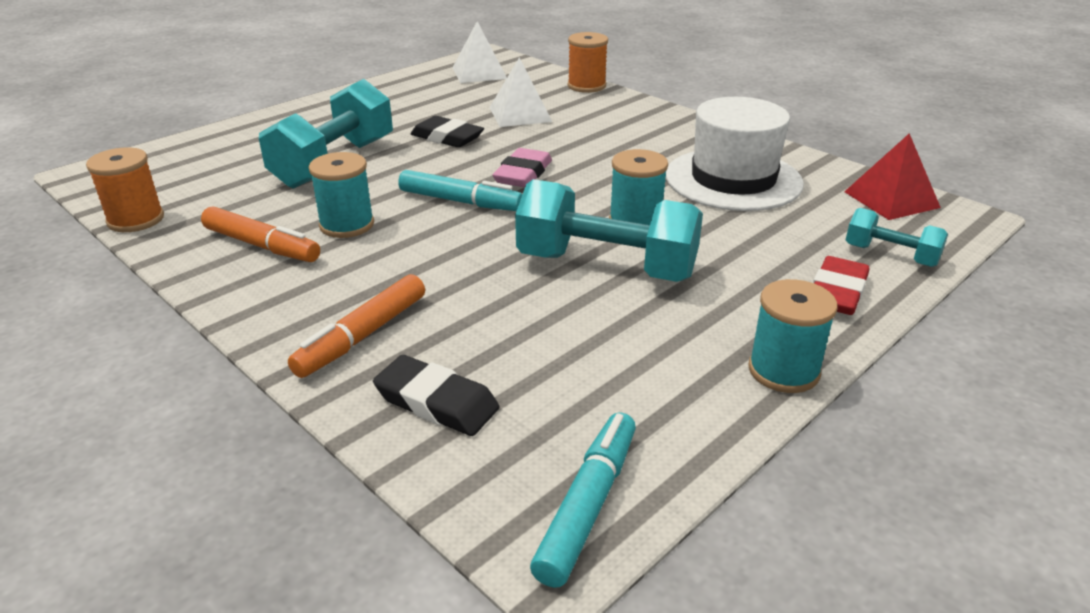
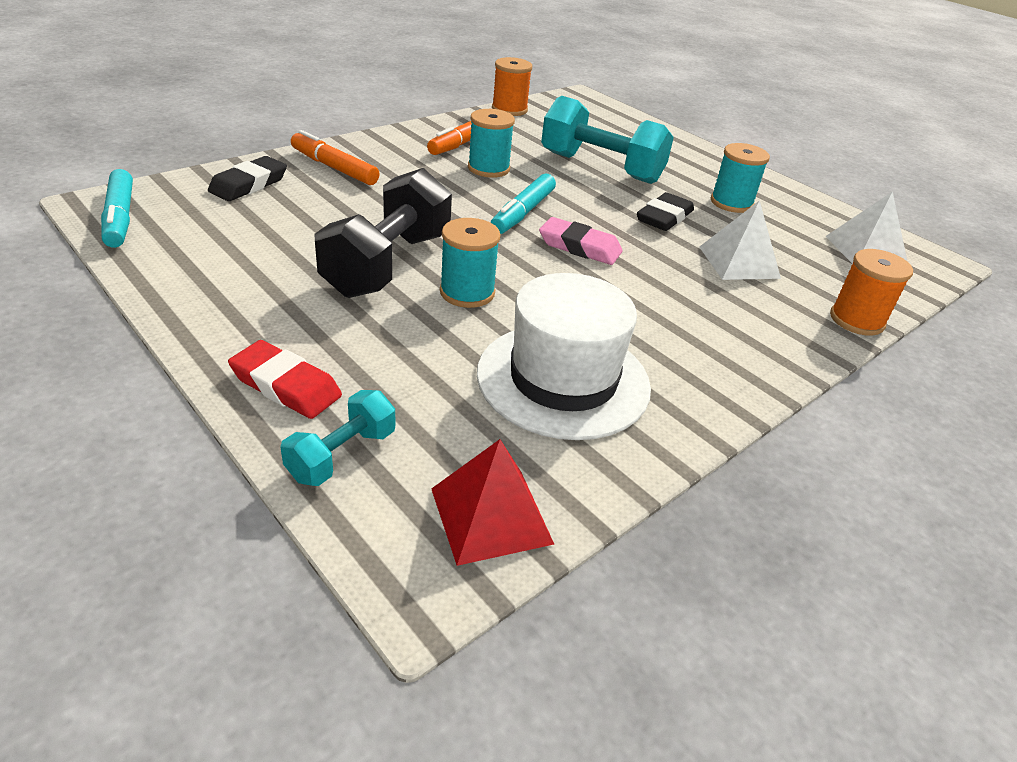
camera: 90 degrees right, 5 degrees up
(588, 505) = (120, 218): turquoise marker -> turquoise marker turned 45 degrees clockwise
(606, 266) = (387, 264): turquoise dumbbell -> black dumbbell
(783, 371) = (188, 318): turquoise spool -> turquoise spool (731, 203)

